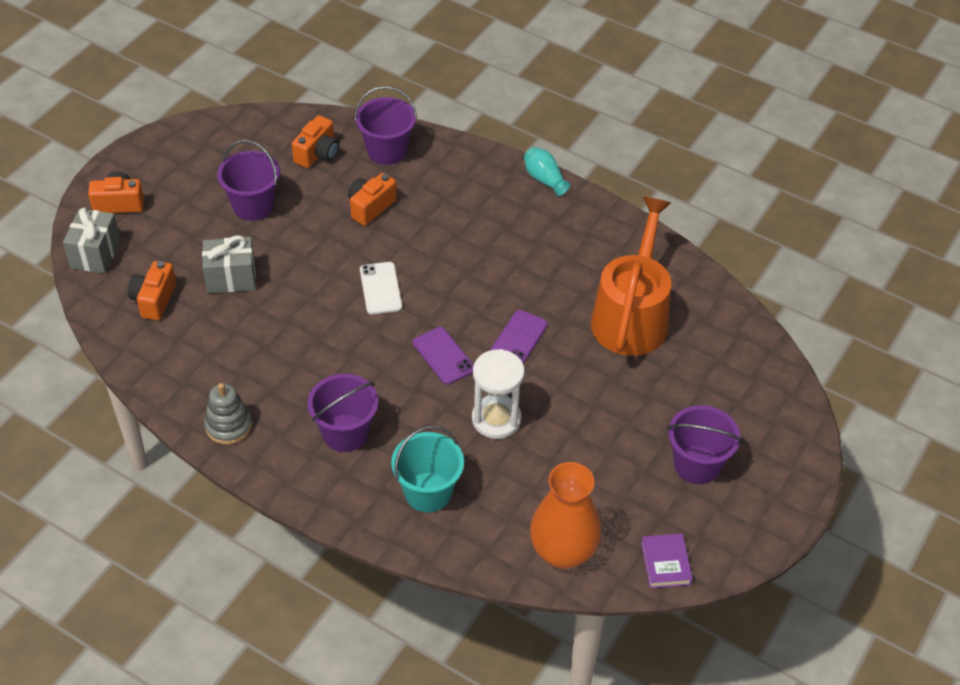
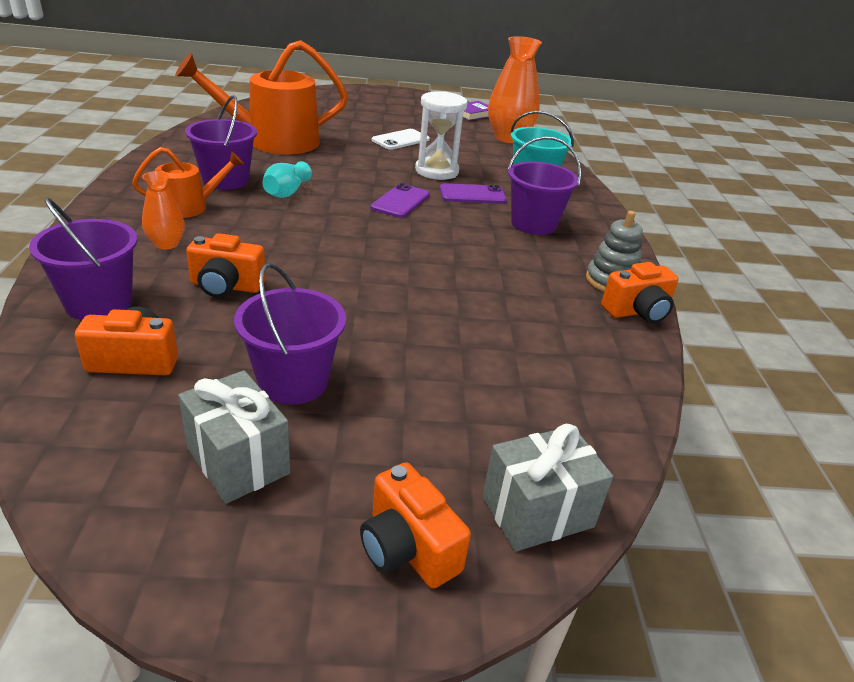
camera: 125 degrees left, 15 degrees down
(154, 300) = (541, 400): orange camera -> orange camera (637, 311)
(231, 278) = (438, 350): grey gift -> grey gift (238, 460)
(381, 288) = (352, 248): white phone -> white phone (400, 140)
(447, 194) = (166, 244): none -> orange vase
(503, 219) = (189, 207): none -> orange watering can
(518, 338) = (345, 176): purple phone -> purple phone (472, 195)
(544, 179) = (106, 197): turquoise vase -> turquoise vase (286, 192)
(697, 465) = (390, 112): purple bucket -> purple bucket (226, 180)

